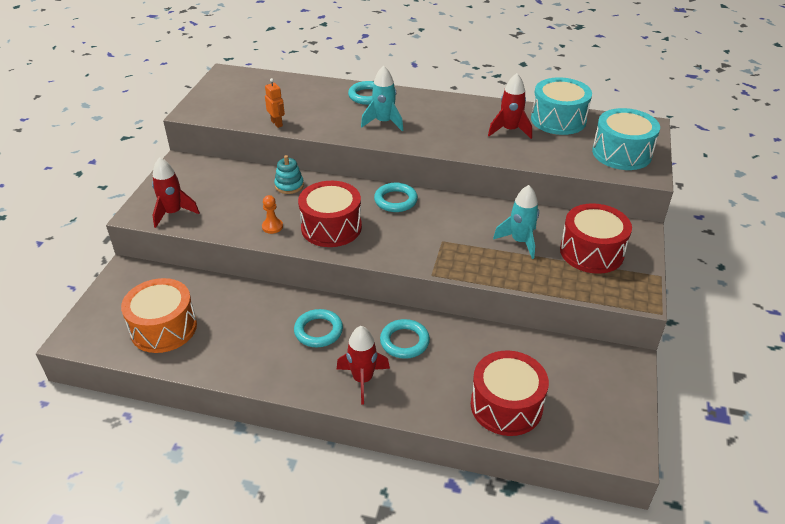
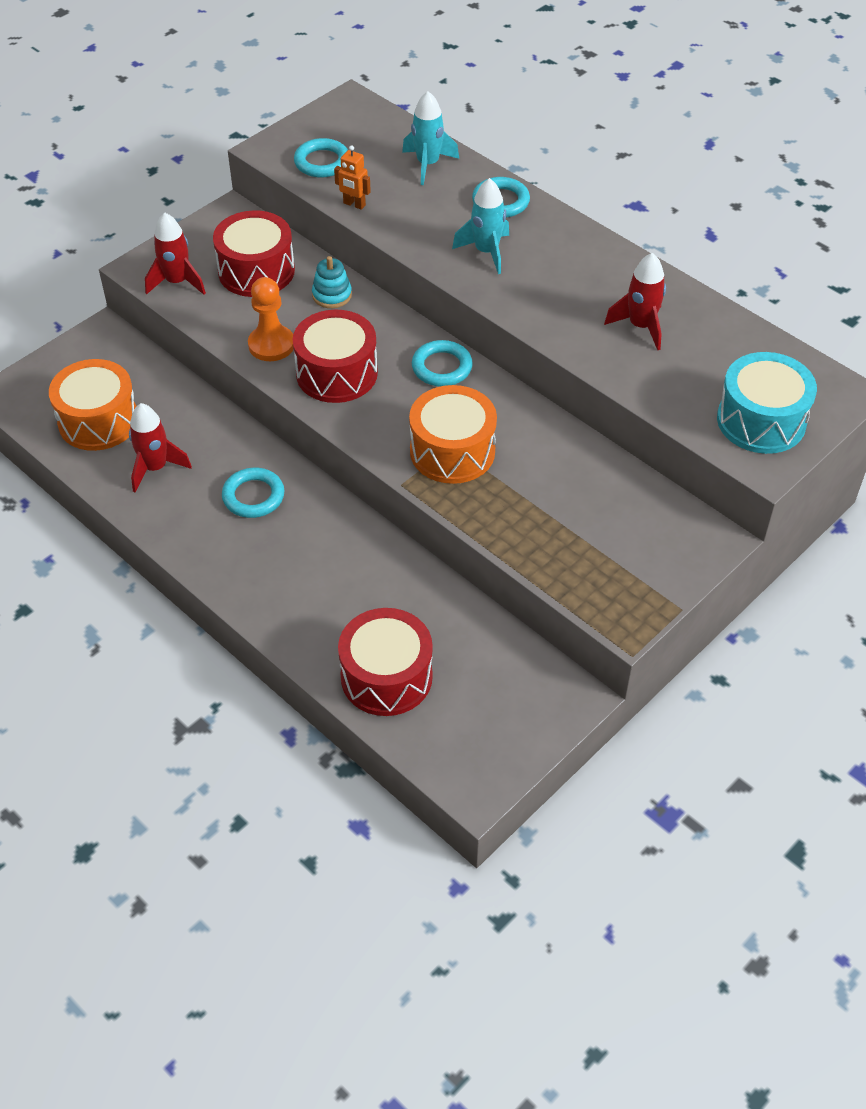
camera: 30 degrees right, 10 degrees up
(272, 227) = (271, 345): orange pawn -> orange pawn, size x1.67
(277, 123) = (354, 204): orange robot -> orange robot turned 120 degrees clockwise
(363, 379) = (257, 574): red rocket -> red rocket (155, 468)
(404, 341) = (336, 551): turquoise ring -> turquoise ring (322, 162)
(445, 243) = (452, 451): none -> orange drum
(520, 241) = (546, 487): turquoise rocket -> turquoise rocket (428, 164)
(558, 120) = (725, 335): turquoise drum -> none
(591, 252) = (623, 540): red drum -> red drum (256, 271)

